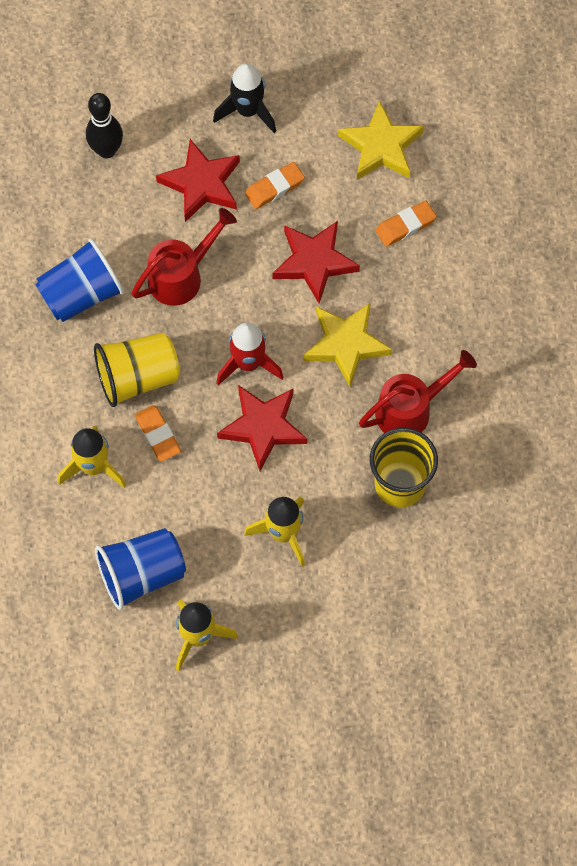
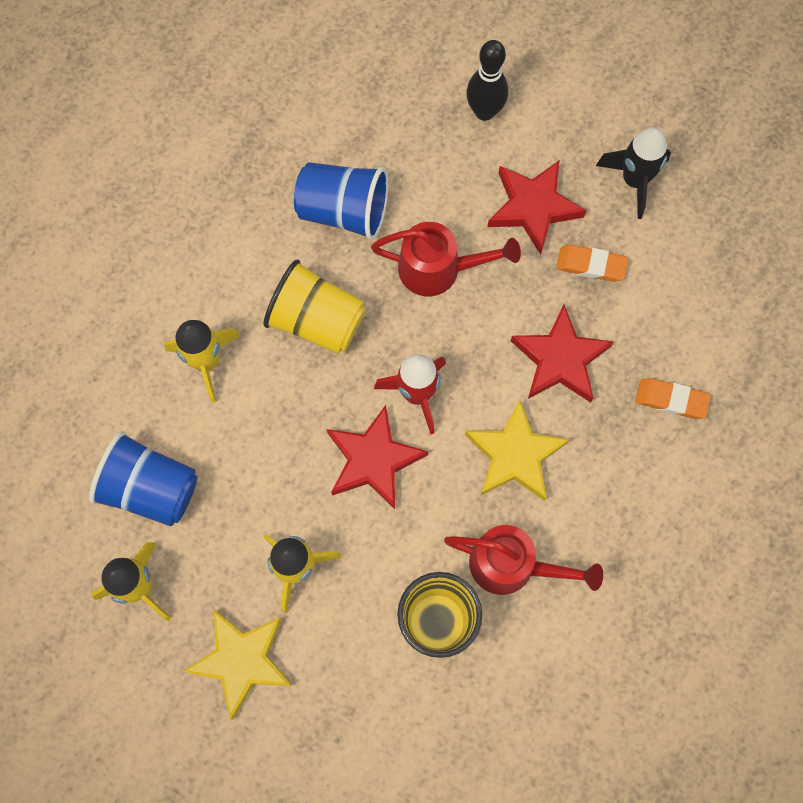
camera: 45 degrees right, 5 degrees up
(157, 435) = (283, 384): orange eraser -> none
(381, 146) = (719, 312): yellow star -> yellow star (242, 661)

